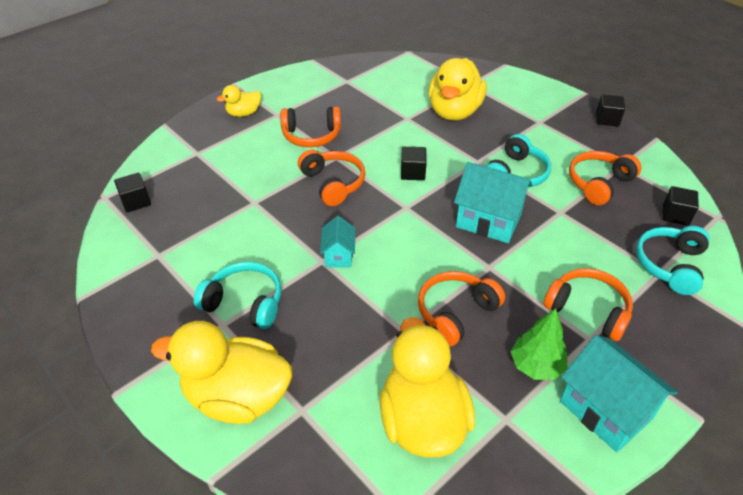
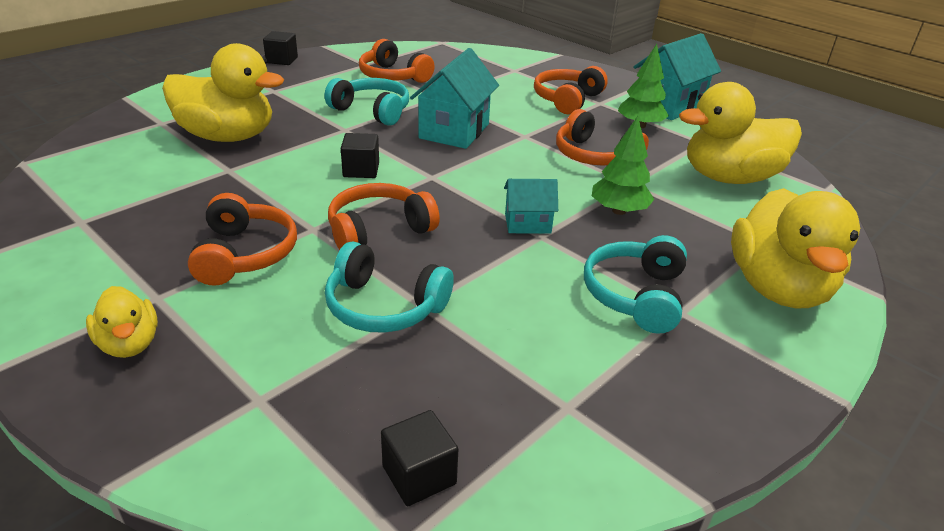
camera: 95 degrees left, 10 degrees down
(356, 314) = (619, 211): none -> green tree
(670, 265) = (504, 65): turquoise headphones -> turquoise headphones (384, 306)
(675, 215) = (440, 55): black cube -> none

